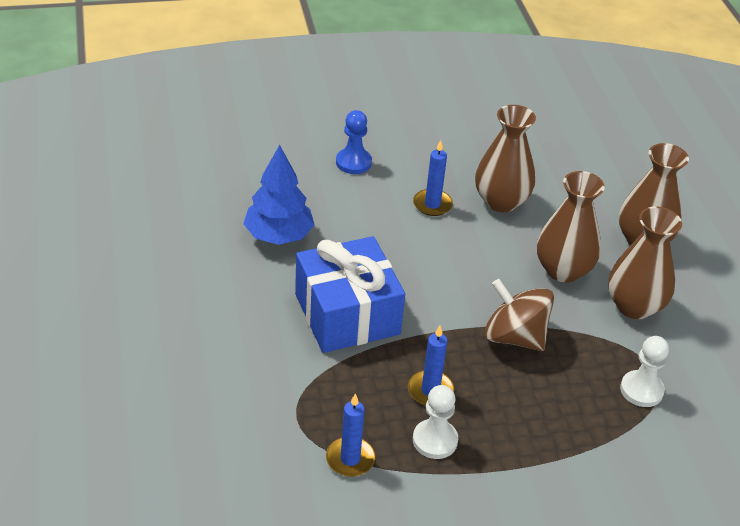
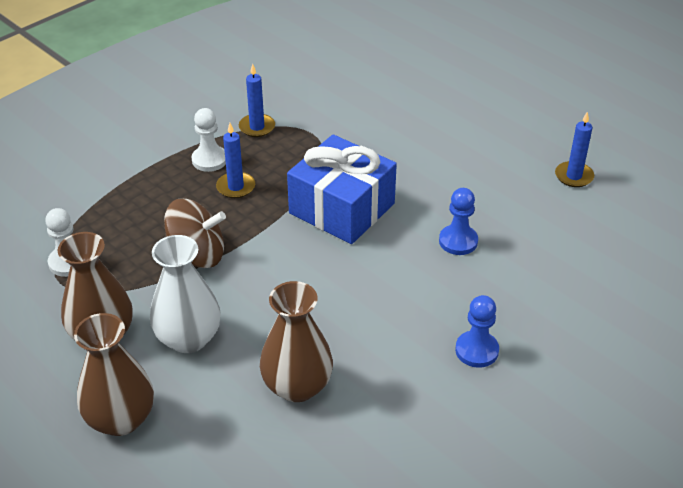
camera: 150 degrees right, 0 degrees up
(279, 235) = (458, 241): blue tree -> blue pawn
(432, 204) = (360, 344): blue candle -> blue candle (574, 176)
(563, 270) = (188, 338): brown vase -> white vase

